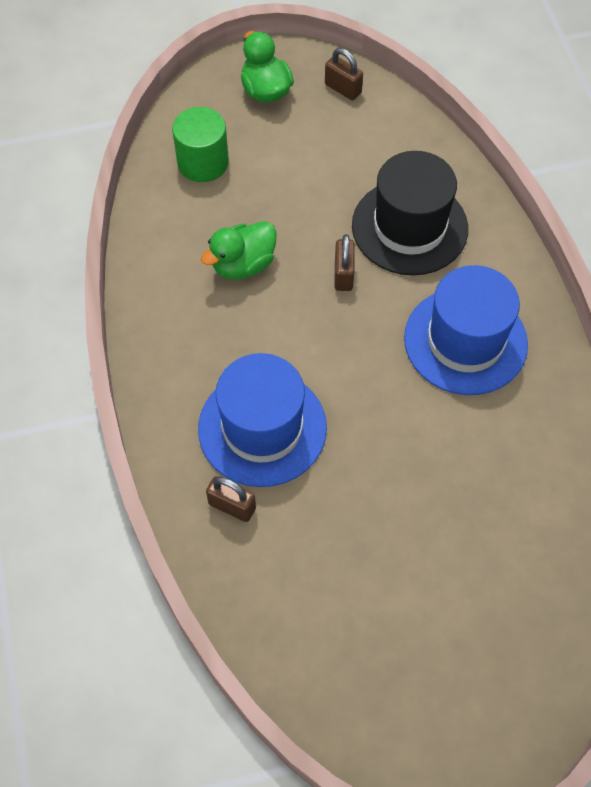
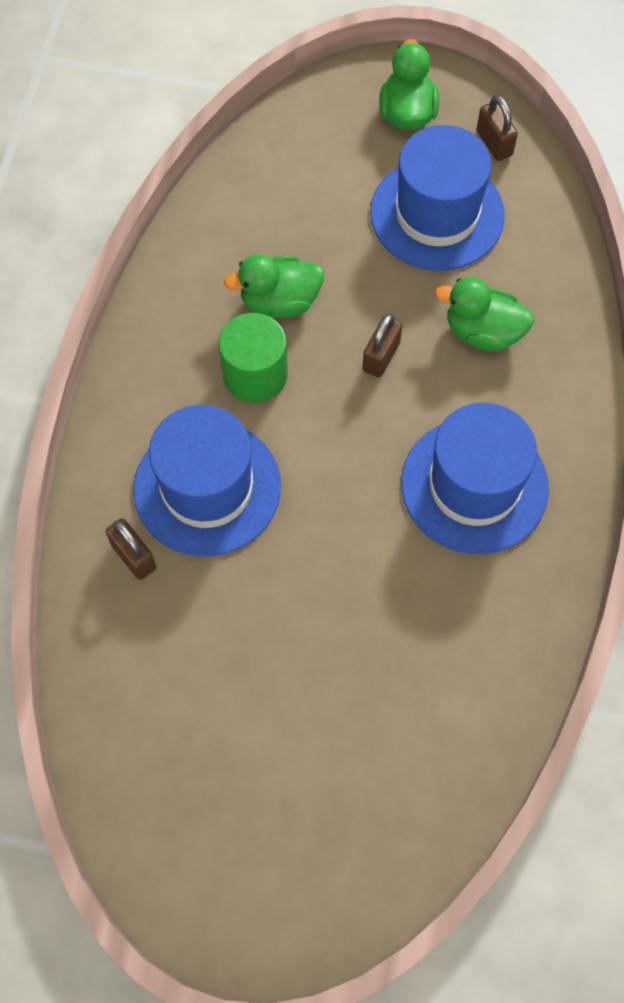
camera: 25 degrees right, 5 degrees up
(203, 162) = (296, 170): green cylinder -> green cylinder (255, 374)
(328, 155) = (437, 214): none -> blue hat
(409, 227) = (482, 332): black hat -> green duck

